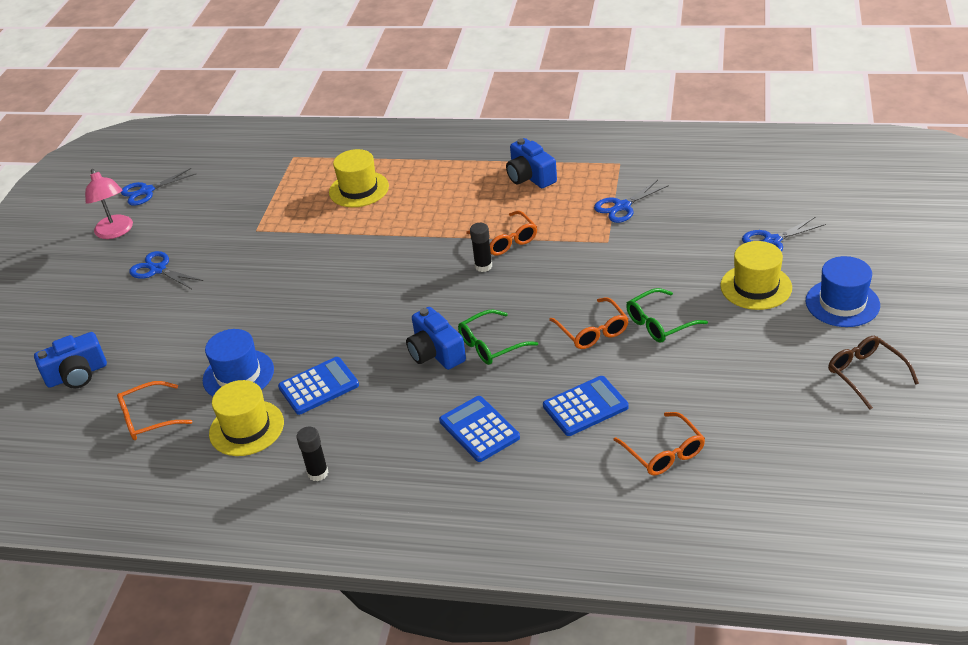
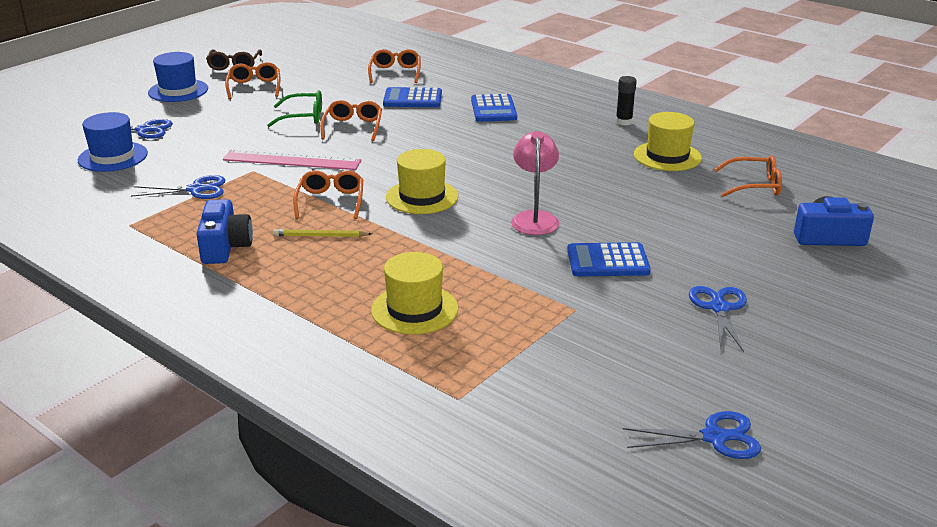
camera: 155 degrees left, 10 degrees down
(116, 232) = (774, 384): pink lamp -> pink lamp (534, 218)
(158, 269) = (719, 308): blue scissors -> blue scissors turned 150 degrees counterclockwise
(238, 375) = (660, 188): blue hat -> blue hat (113, 157)
(318, 386) = (593, 161): blue calculator -> blue calculator (608, 261)
(435, 352) = (481, 151): blue camera -> none
(476, 210) = (320, 236): none -> yellow pencil
(483, 266) = (375, 190): black glue stick -> none
(490, 345) = (435, 142): green glasses -> none
(591, 265) = (291, 160): none -> pink ruler
(756, 287) = (208, 113): yellow hat -> yellow hat (422, 197)
(778, 346) = (254, 87): none -> orange glasses

